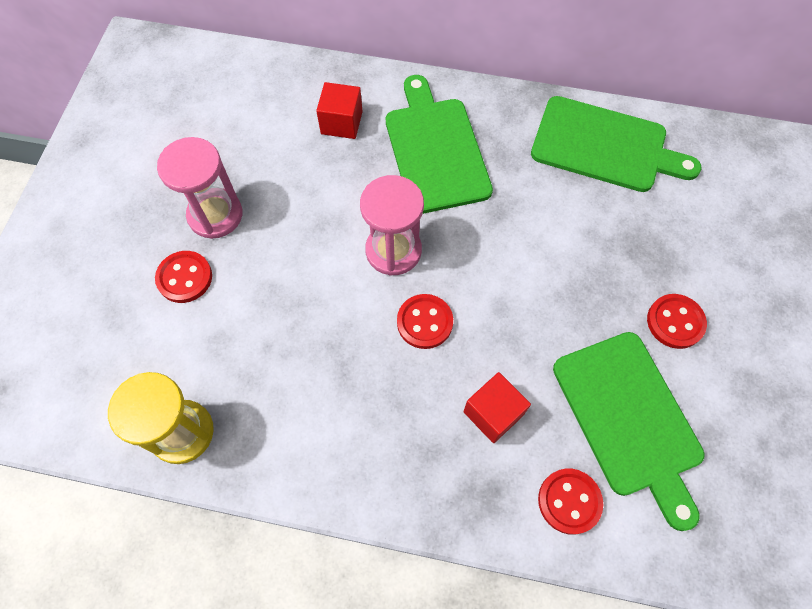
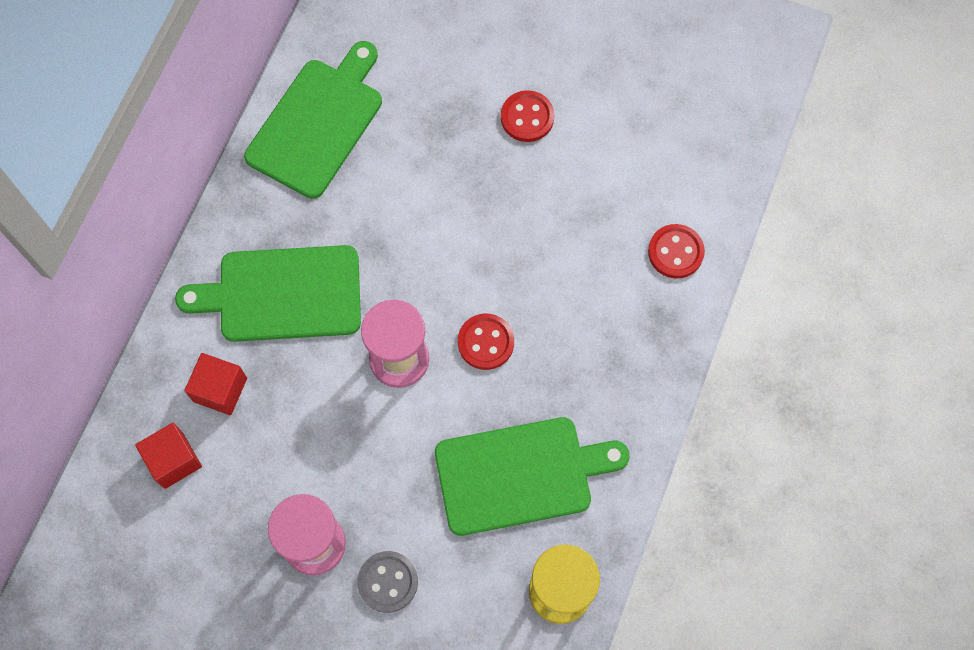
camera: 80 degrees left, 5 degrees up
(184, 278) = (388, 582): red button -> grey button
(493, 413) = (588, 298): red cube -> red cube (173, 460)
(629, 418) = (611, 183): green cutting board -> green cutting board (520, 475)

